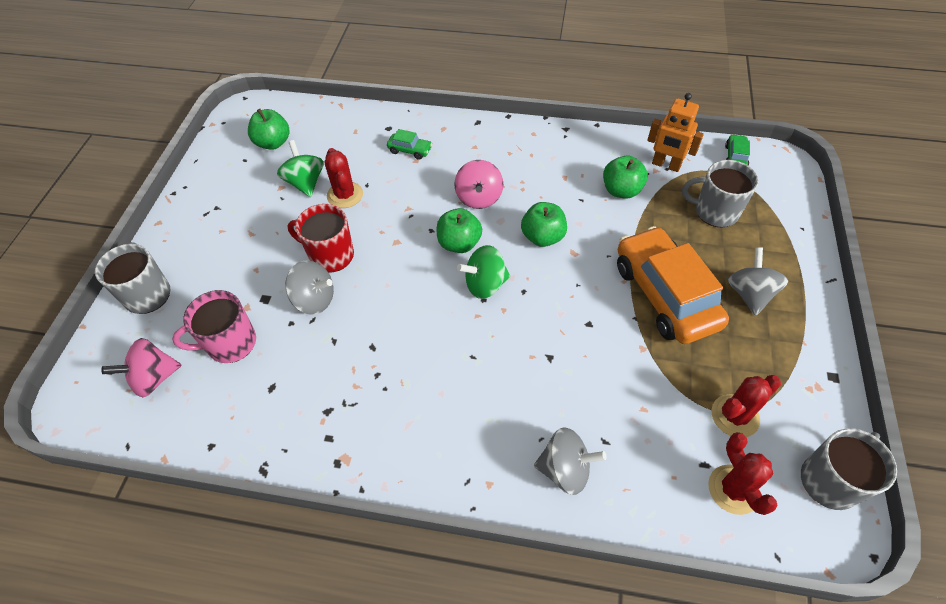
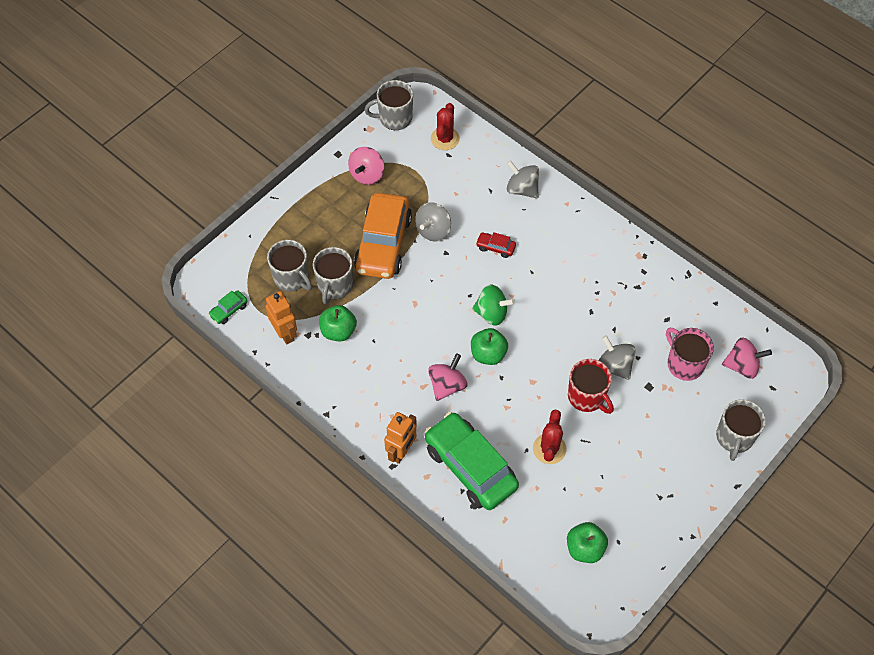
camera: 150 degrees left, 5 degrees up
(230, 343) = (684, 364): pink mug -> pink mug turned 135 degrees counterclockwise
(305, 183) = (575, 481): green spinning top -> none
(410, 150) = (470, 467): green car -> green car, size x2.45
(478, 133) = (401, 451): none -> orange robot
(537, 363) = (495, 247): none -> red car
(543, 237) = (426, 326): green apple -> none
(667, 226) = (335, 286): none -> grey mug
(735, 416) = (411, 165): red cactus -> none
(749, 294) = (332, 216): grey spinning top -> grey spinning top (433, 230)
(770, 369) = (367, 175): none -> pink spinning top

